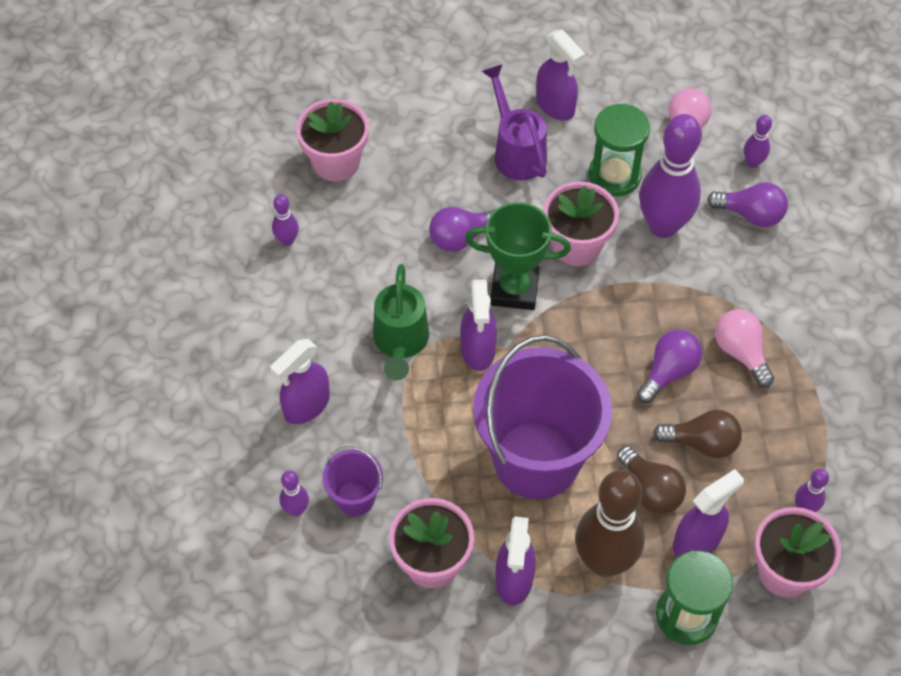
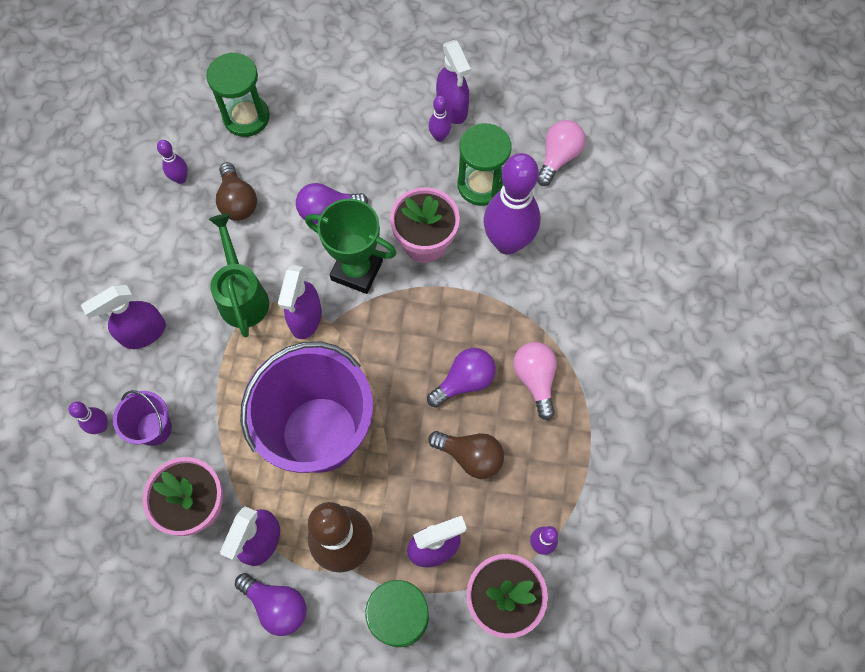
camera: 15 degrees right, 10 degrees up
(336, 162) = (246, 117): pink flower pot -> green hourglass
(400, 343) = (242, 295): green watering can -> green watering can turned 150 degrees clockwise
(516, 151) = (403, 143): purple watering can -> none
(650, 490) = (409, 489): brown light bulb -> brown light bulb (238, 201)
(750, 214) = (589, 250): purple light bulb -> purple light bulb (277, 605)
(752, 163) = (608, 202): purple bowling pin -> purple bowling pin (439, 137)

